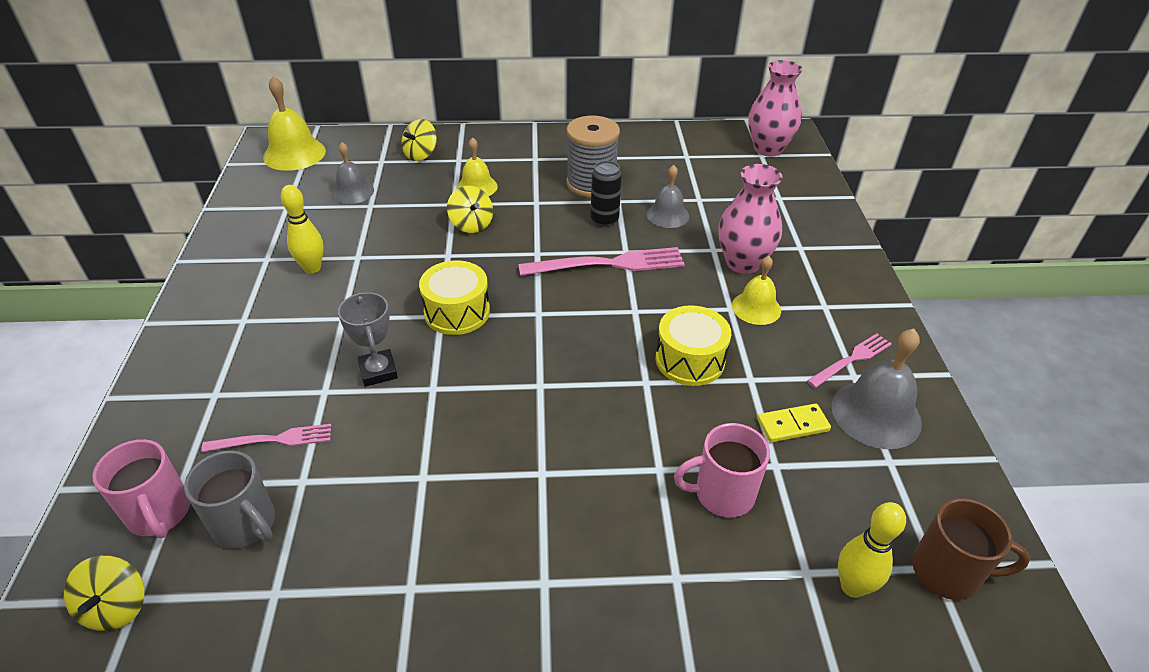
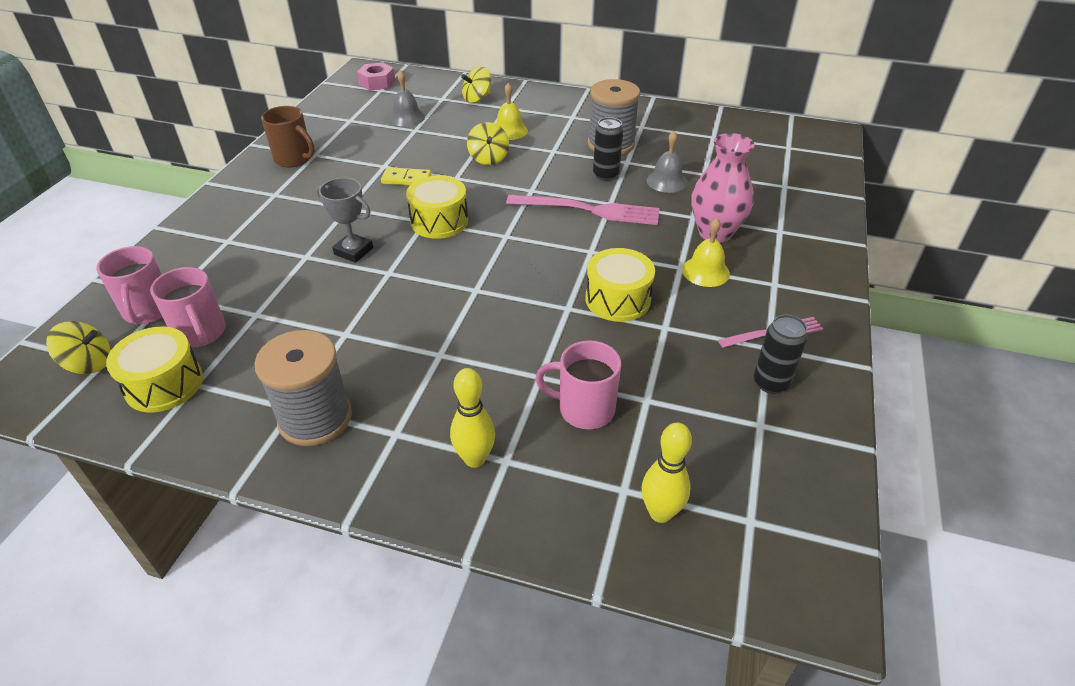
camera: 20 degrees right, 0 degrees up
(116, 607) = (89, 363): yellow spinning top -> yellow spinning top turned 105 degrees counterclockwise
(234, 605) = (164, 384): none -> yellow drum
(246, 524) = (201, 333): grey mug -> pink mug
(274, 439) = (251, 281): pink fork -> none
(294, 154) = (377, 82): yellow bell -> pink nut
(312, 268) = (345, 167): yellow bowling pin -> yellow bowling pin (475, 459)
(378, 371) = (353, 251): grey trophy -> grey trophy turned 60 degrees counterclockwise
(444, 592) = (315, 418): none -> grey spool
(768, 149) = (798, 143): pink vase -> none
(793, 425) = (682, 372): yellow domino -> yellow domino (406, 179)
(876, 414) = (770, 383): grey bell -> black can
(947, 572) = (761, 528): brown mug -> brown mug (294, 159)

